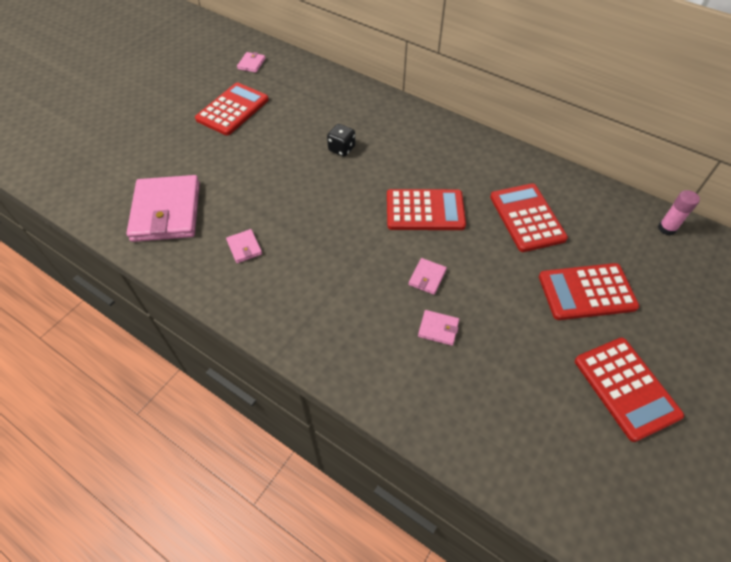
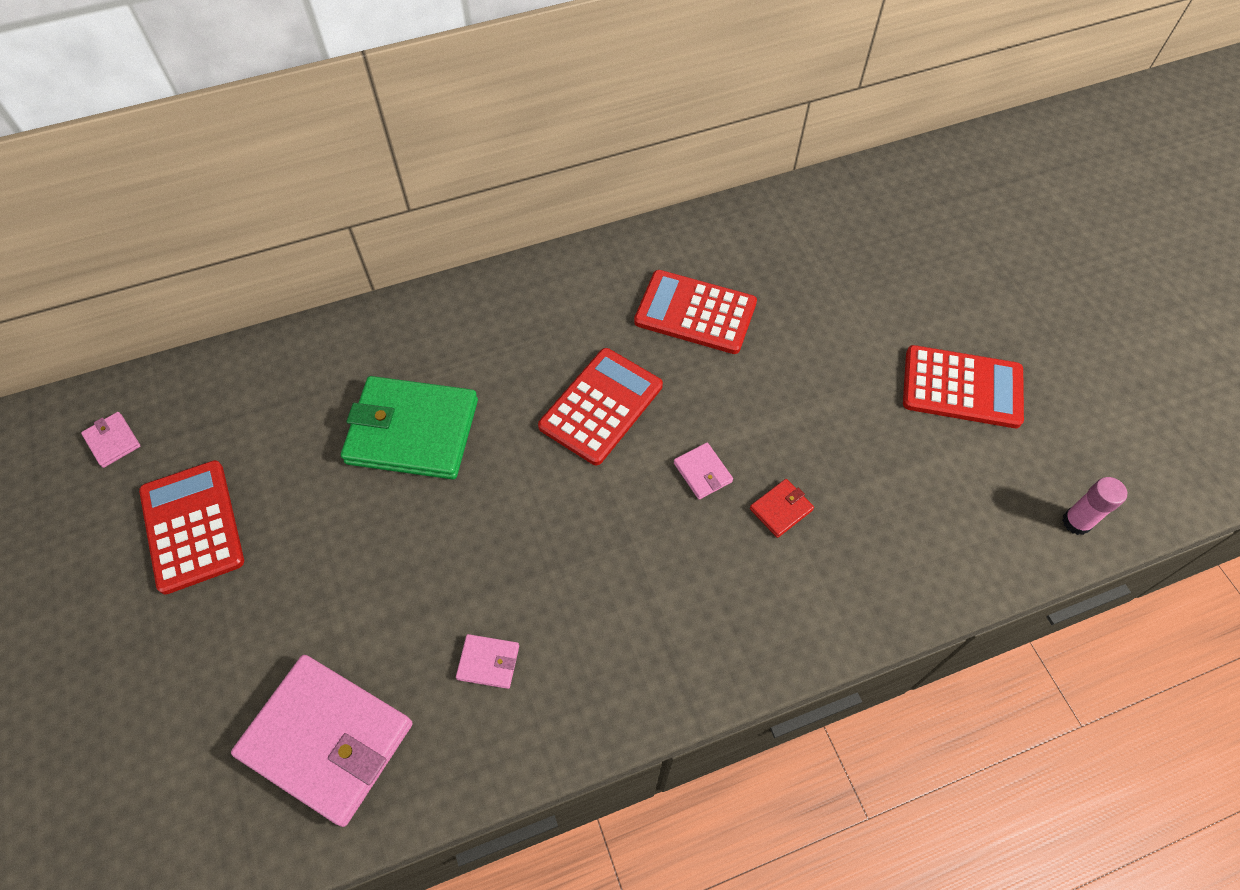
camera: 55 degrees left, 5 degrees up
(341, 149) = (412, 431): black dice -> green wallet
(438, 329) = (781, 509): pink wallet -> red wallet
(586, 292) = (832, 334): red calculator -> none
(667, 228) = (806, 204): pink glue stick -> pink glue stick (1076, 522)

